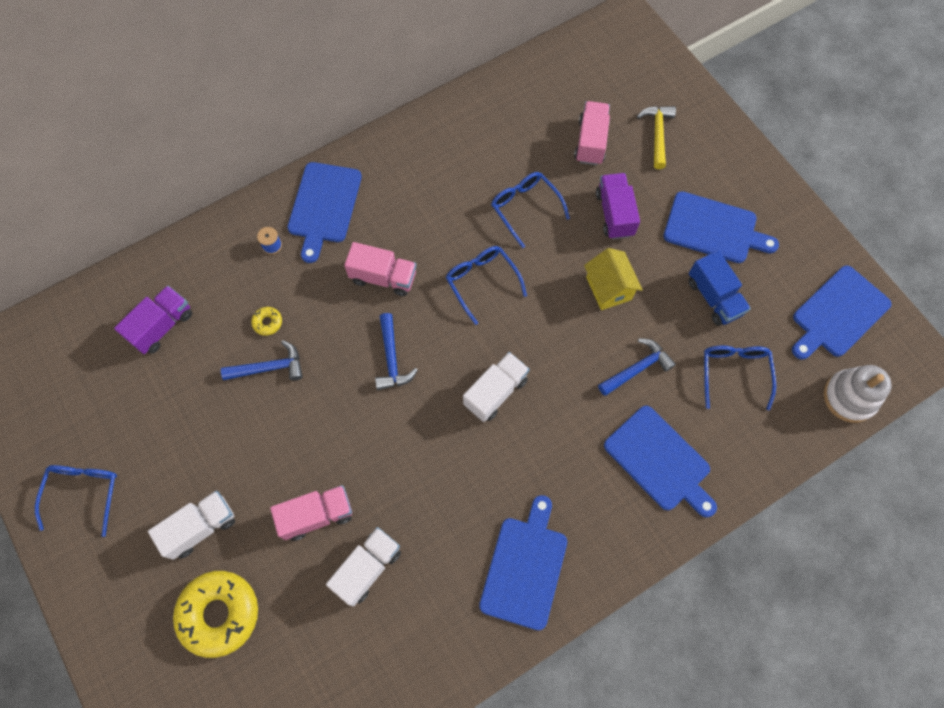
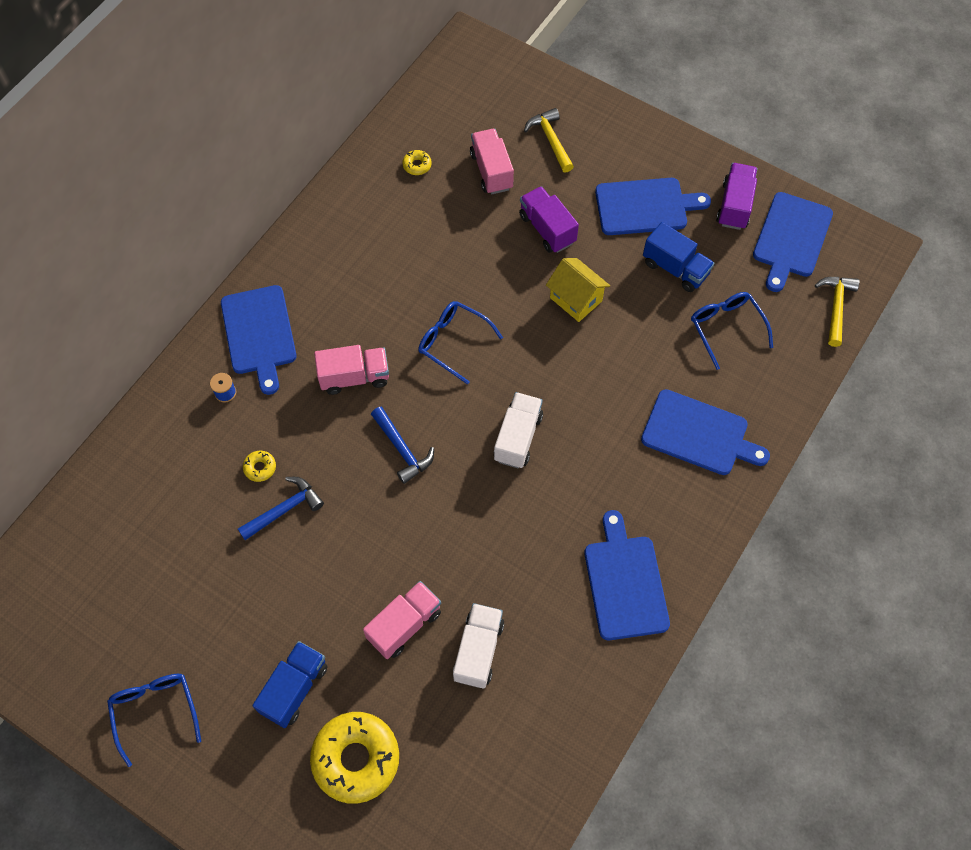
camera: 25 degrees left, 5 degrees down
(162, 326) = (151, 517): purple truck -> purple truck (734, 205)
(200, 527) = (294, 688): white truck -> blue truck
(525, 208) = (460, 257): blue glasses -> none
(528, 111) = (417, 165): none -> yellow donut
(637, 368) = (638, 360): blue hammer -> none
(849, 397) = (835, 307): white stacking toy -> yellow hammer

